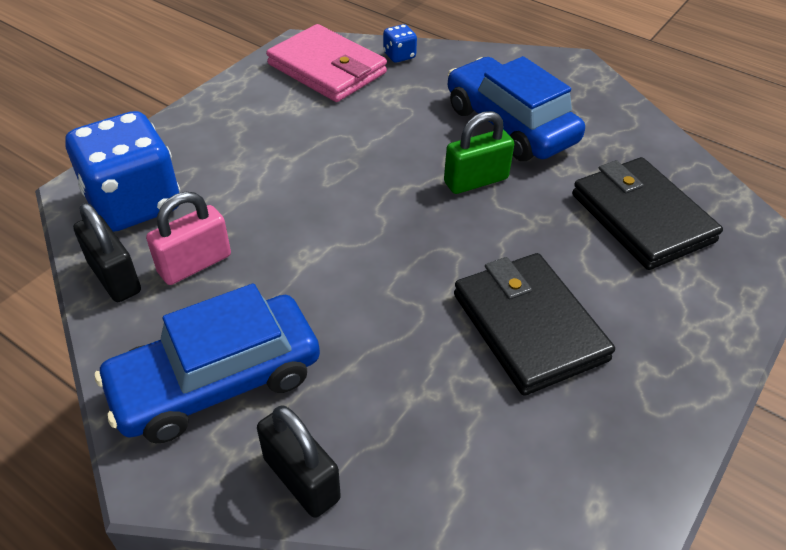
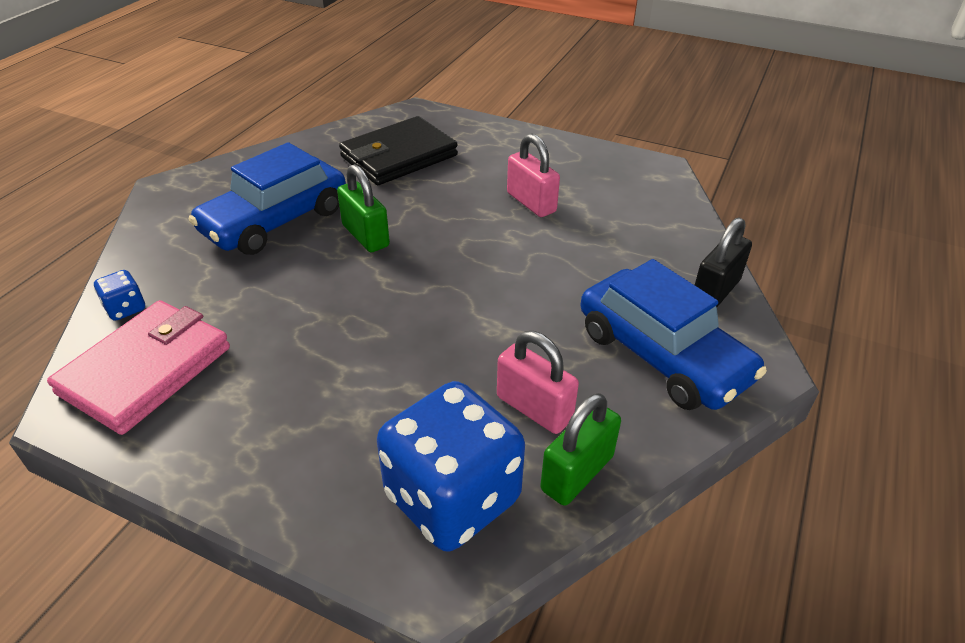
camera: 100 degrees left, 5 degrees down
(114, 277) = (577, 473): black padlock -> green padlock
(529, 327) = (531, 202): black wallet -> pink padlock

